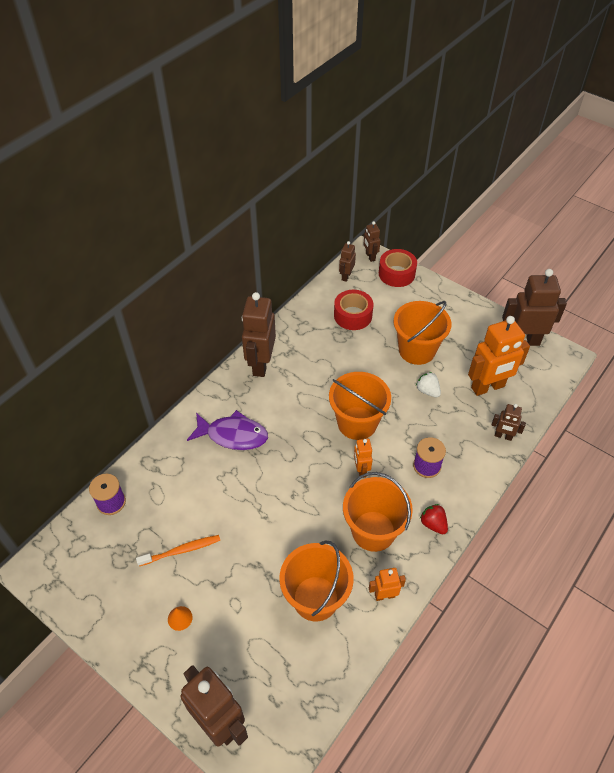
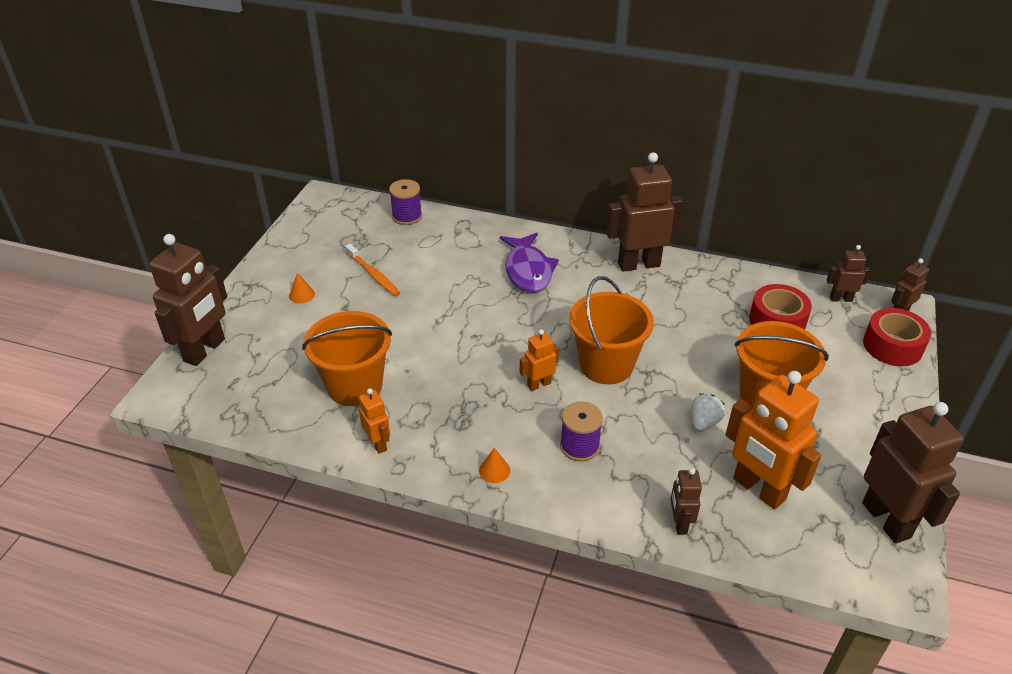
camera: 70 degrees right, 10 degrees down
(373, 531) = (459, 415): orange bucket -> none
(433, 524) = (494, 470): red strawberry -> orange cone

